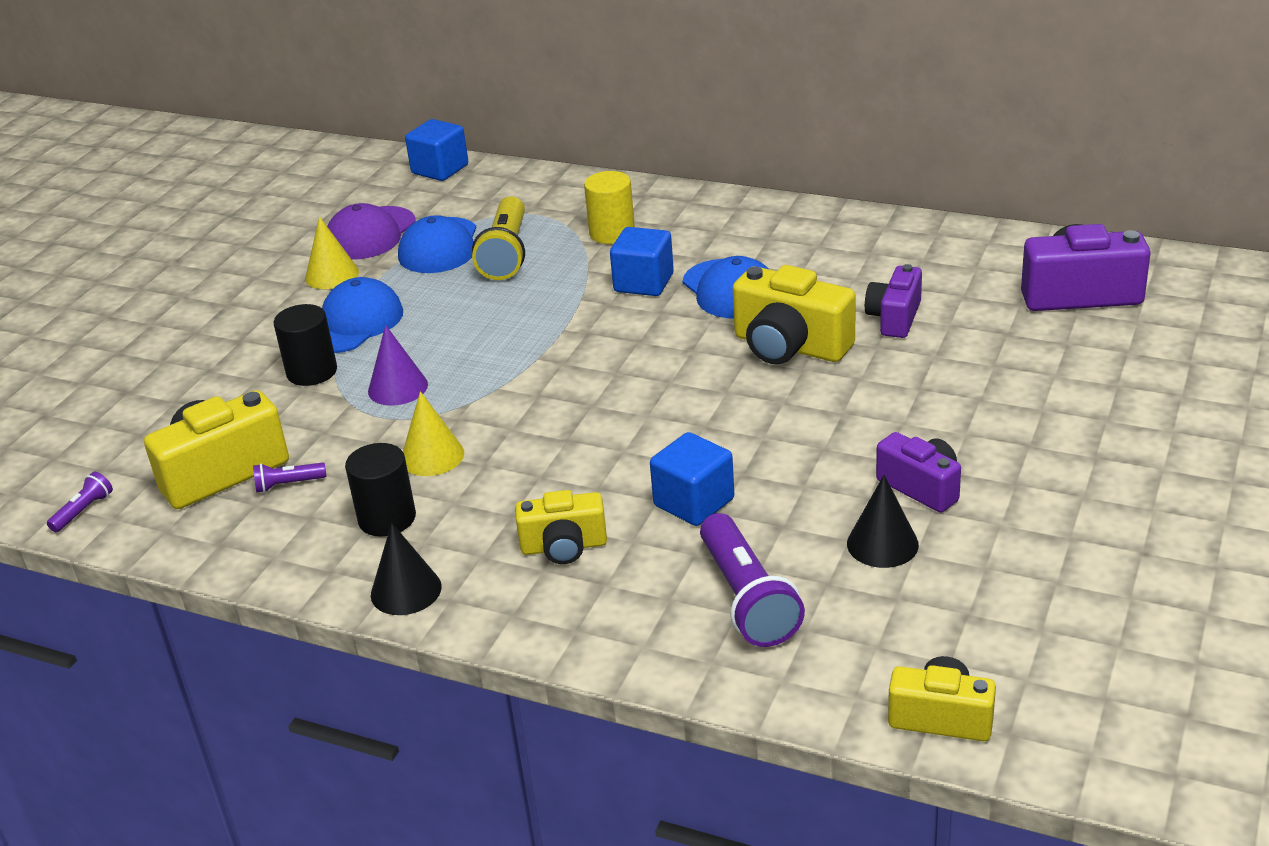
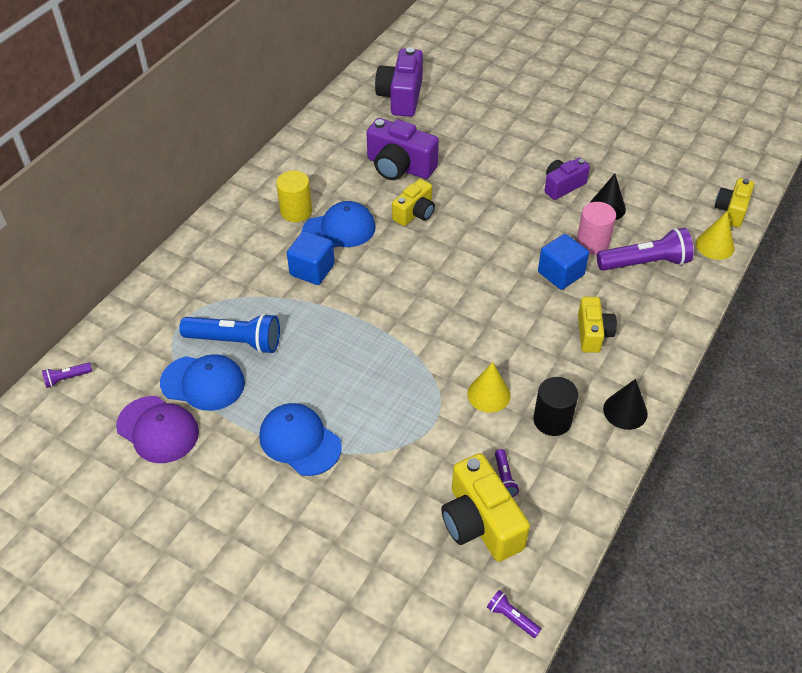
camera: 85 degrees left, 15 degrees up
(312, 372) = (361, 467): black cylinder -> none
(332, 275) = (216, 457): yellow cone -> yellow cone (715, 246)
(398, 388) = (400, 413): purple cone -> none
(440, 169) = (67, 378): blue cube -> purple flashlight
(506, 254) = (235, 341): yellow flashlight -> blue flashlight
(612, 233) = (234, 279): yellow cylinder -> yellow cylinder (296, 211)
(780, 532) = (592, 243): none -> pink cylinder
(790, 346) = (415, 213): yellow camera -> yellow camera, size x0.63
(894, 318) = (399, 167): purple camera -> purple camera, size x1.58

